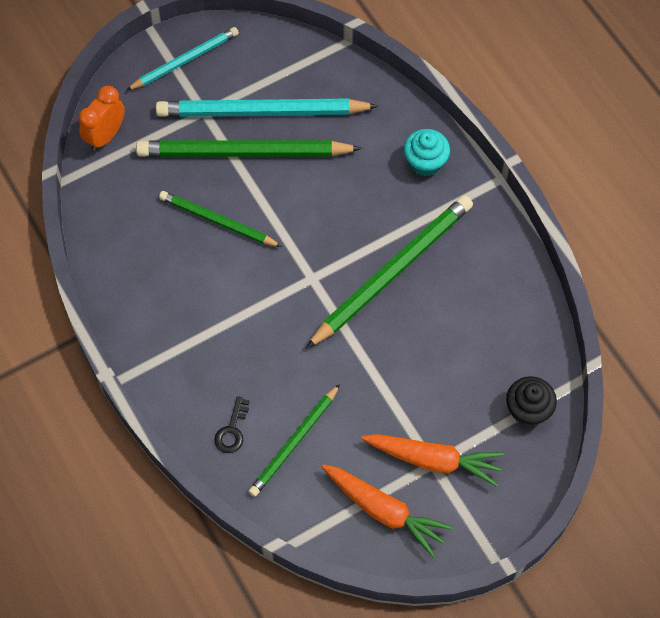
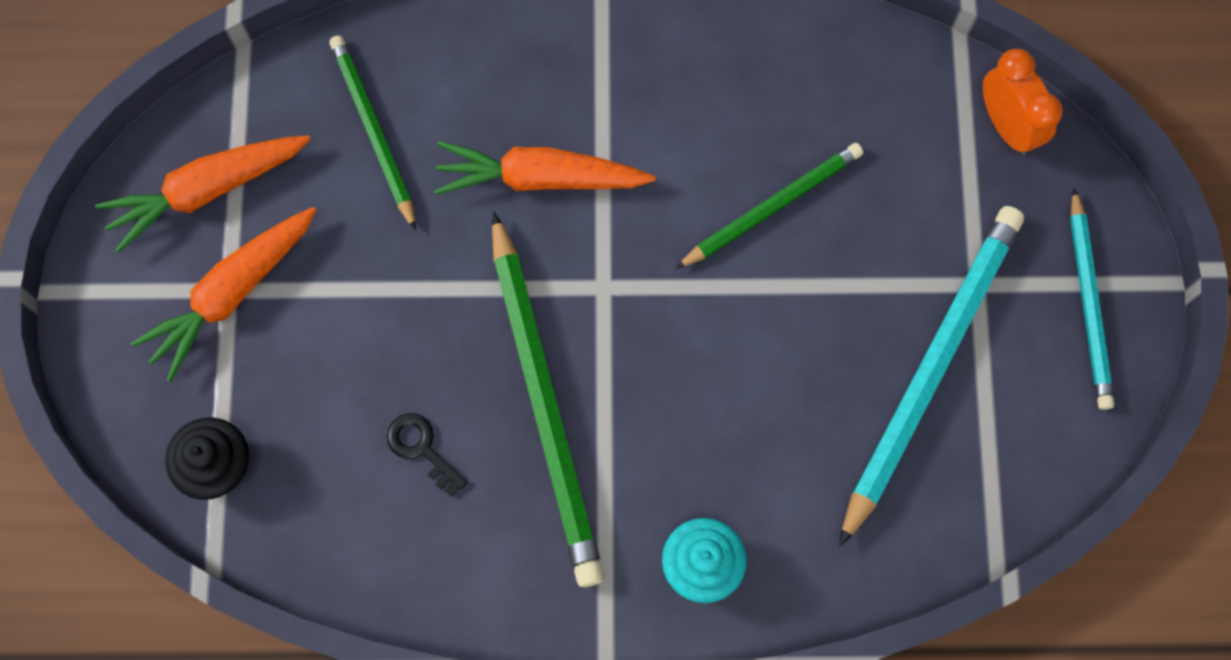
camera: 120 degrees right, 10 degrees up
(232, 430) = (440, 64): black key -> black key (422, 448)
(244, 153) = (869, 303): green pencil -> none
(269, 340) = (541, 178): none -> orange carrot

